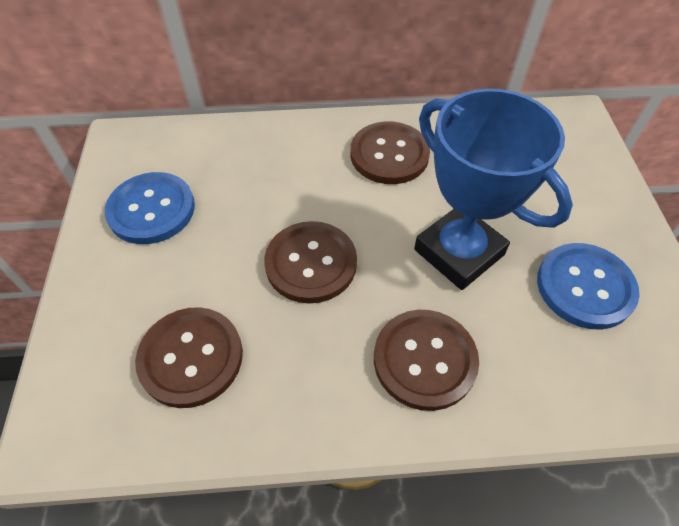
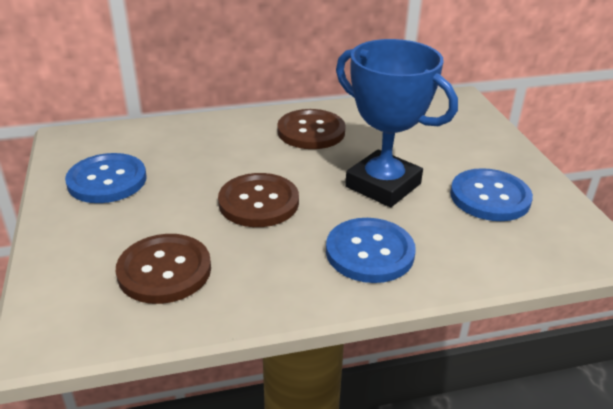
camera: 10 degrees left, 20 degrees down
(424, 360) = (369, 252): brown button -> blue button

